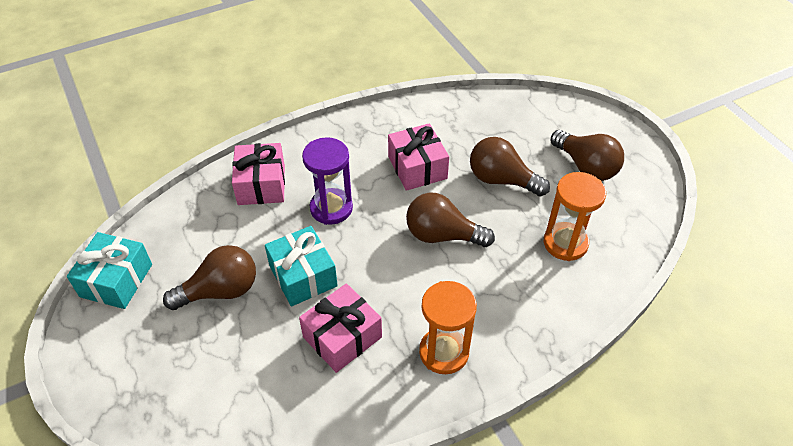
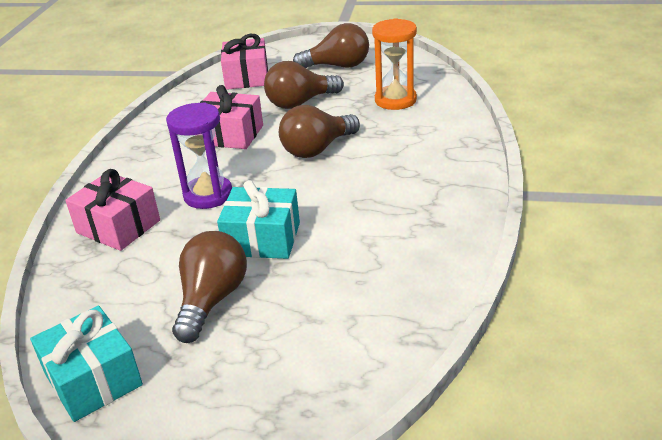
camera: 50 degrees left, 15 degrees down
(342, 337) = (358, 240): pink gift -> pink gift (247, 77)
(444, 352) = (433, 191): orange hourglass -> none

